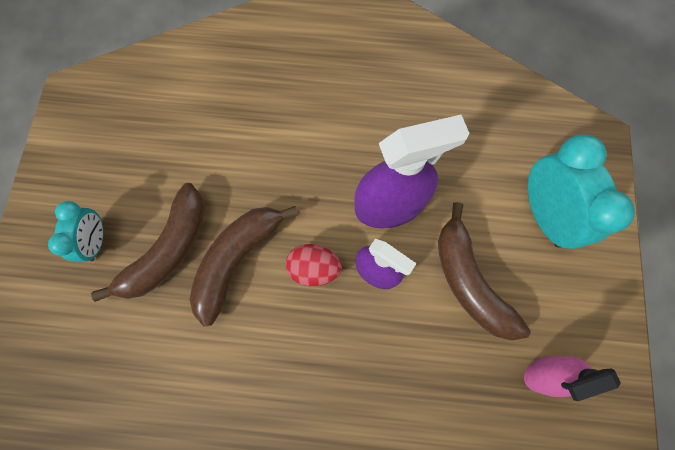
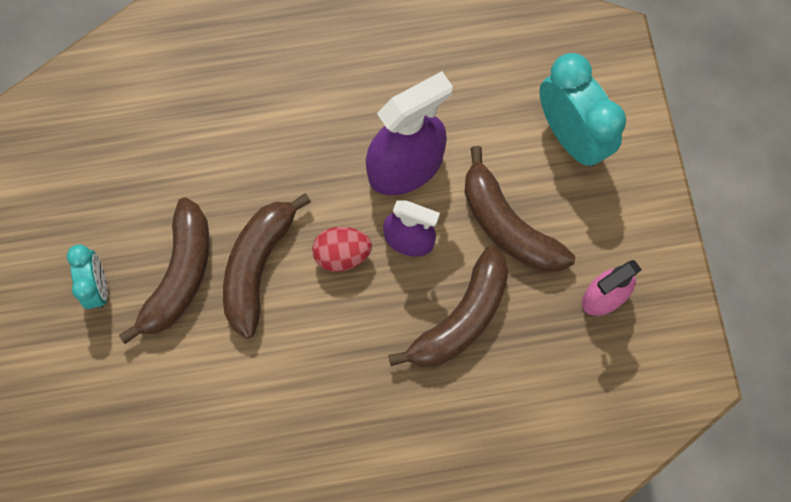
camera: 15 degrees left, 0 degrees up
(406, 358) = (461, 318): none -> brown banana

